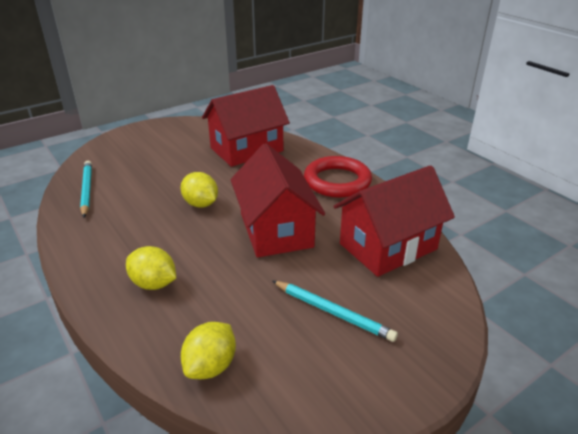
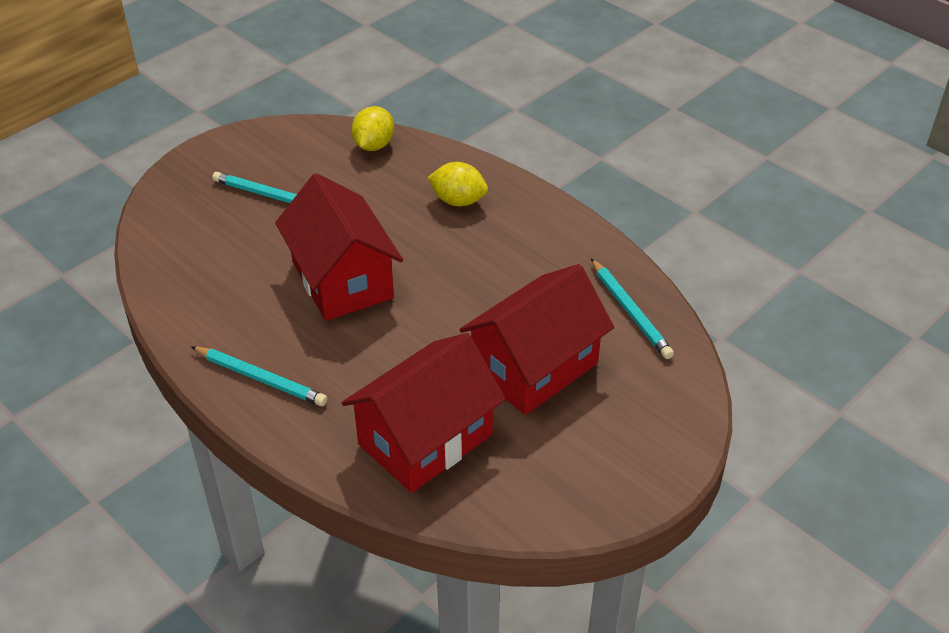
camera: 170 degrees right, 10 degrees up
(201, 204) = (454, 308): yellow lemon -> none
(337, 181) = (261, 378): red ring -> turquoise pencil
(388, 246) = (202, 274): red house -> red house (534, 367)

